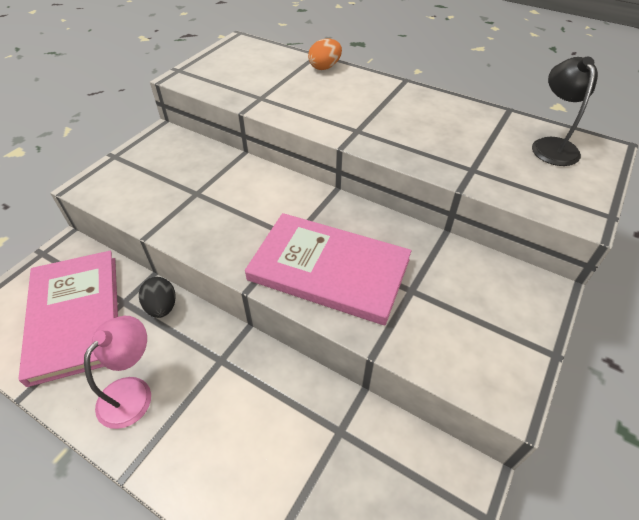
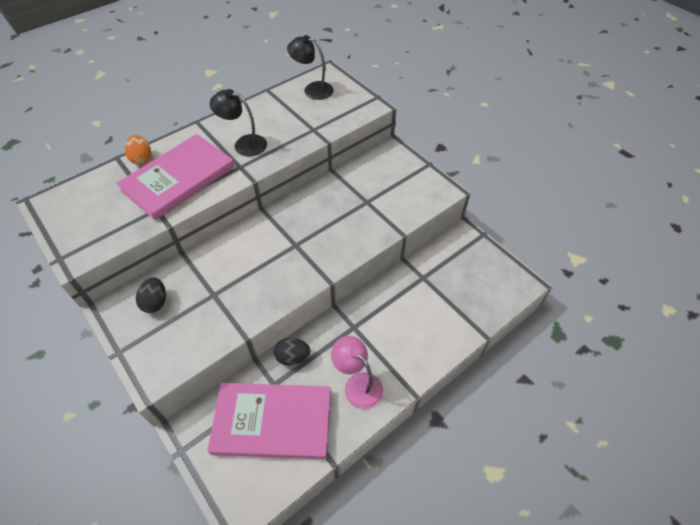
camera: 70 degrees left, 5 degrees up
(175, 158) = (155, 302): none -> black egg
(329, 270) = (333, 234): pink book -> pink book (178, 178)
(397, 121) = (244, 144): none -> black lamp

